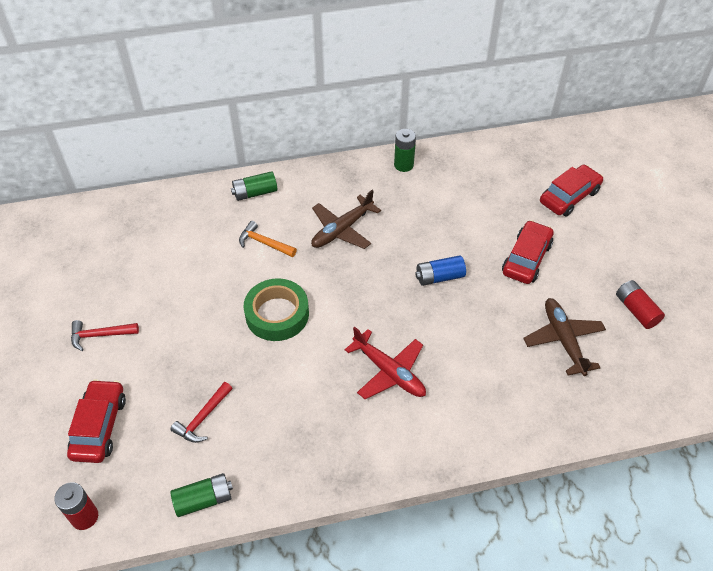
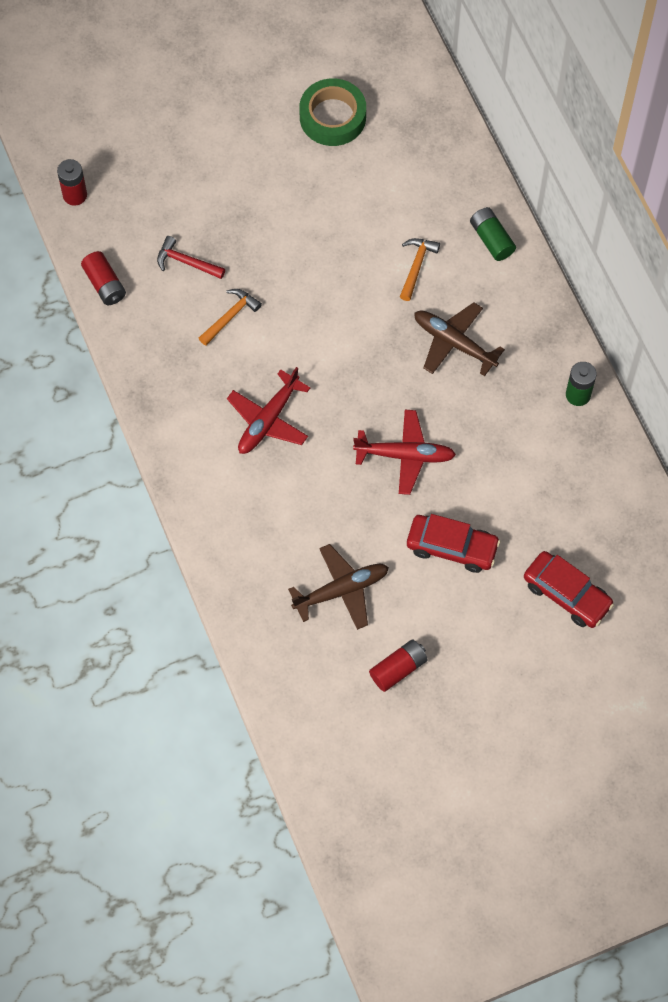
camera: 80 degrees right, 15 degrees up
(99, 426) = (162, 178): red car -> none
(100, 335) = (263, 145): red hammer -> none
(203, 500) = (104, 284): green battery -> red battery
(273, 388) = (230, 316): none -> orange hammer
(277, 314) = (320, 300): green tape -> green tape (332, 117)
(439, 277) = (404, 455): blue battery -> red plane

